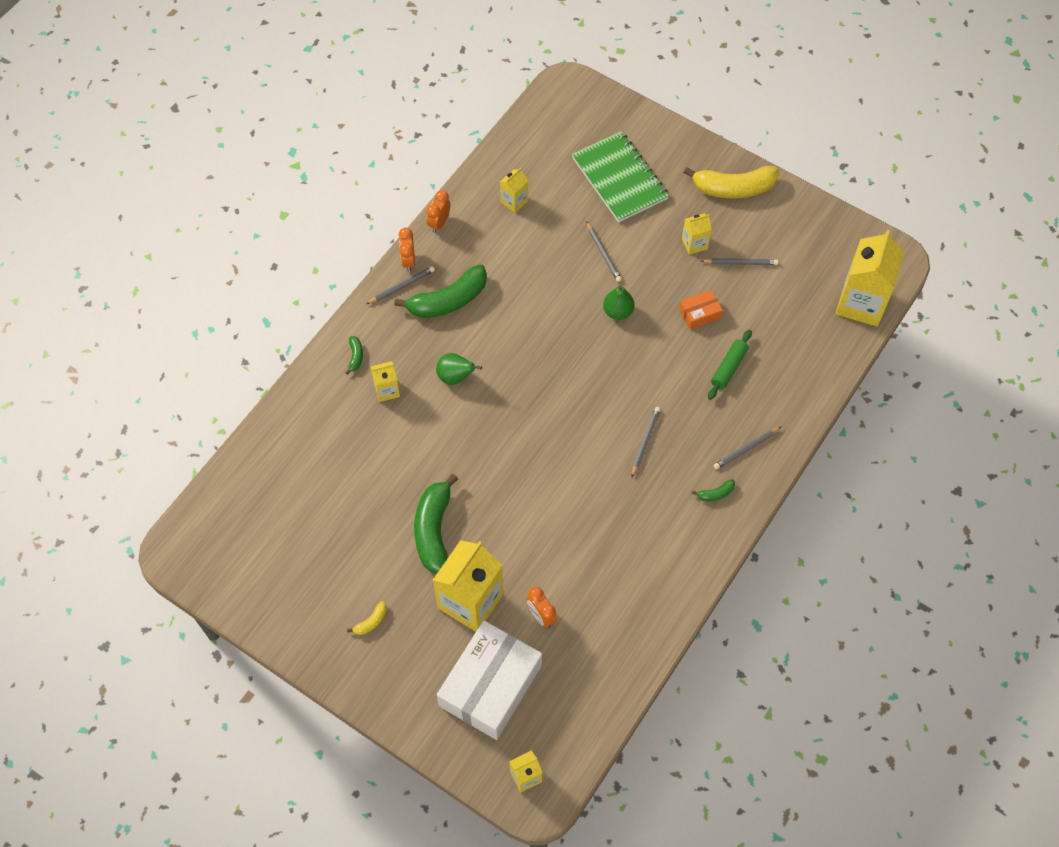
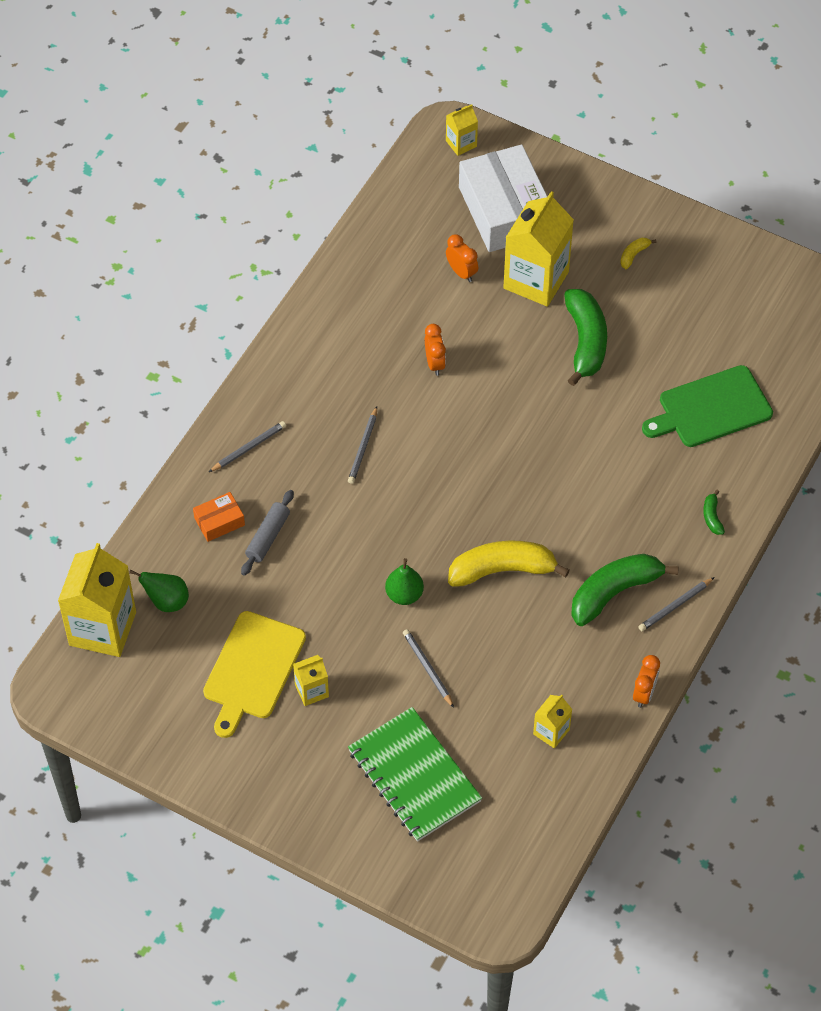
camera: 175 degrees right, 5 degrees down
(333, 454) = (711, 408): none -> green cutting board
(387, 390) = (666, 481): yellow carton -> none
(408, 261) = (673, 639): orange clock -> orange clock (435, 363)
(455, 377) = (590, 502): green pear -> green pear (167, 601)
(490, 685) = (504, 211): white box -> white box turned 45 degrees counterclockwise
(699, 313) = (303, 600): orange box -> orange box (219, 521)
(715, 494) = (283, 399): green banana -> none
(728, 368) = (268, 537): green rolling pin -> grey rolling pin
(733, 188) = (261, 774): yellow banana -> yellow banana (502, 570)
(740, 263) = (252, 669): grey pencil -> yellow cutting board

